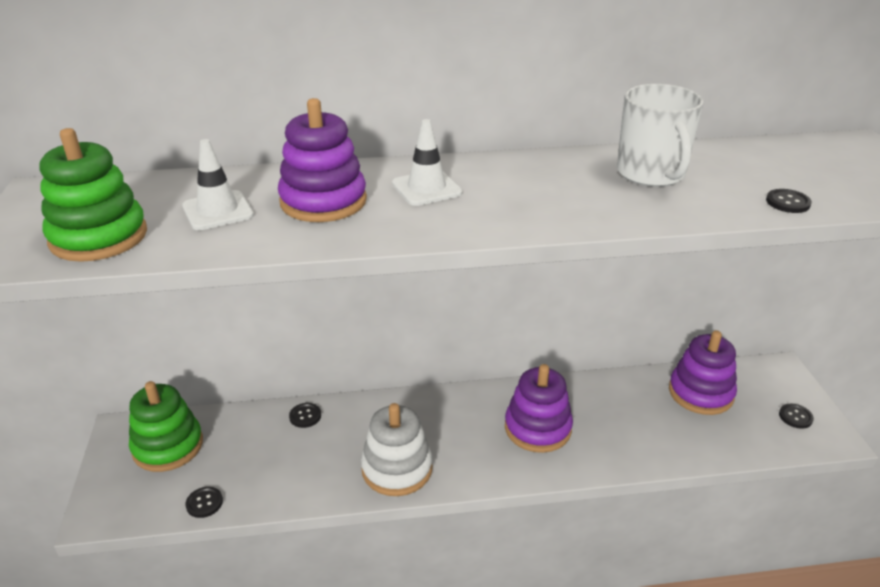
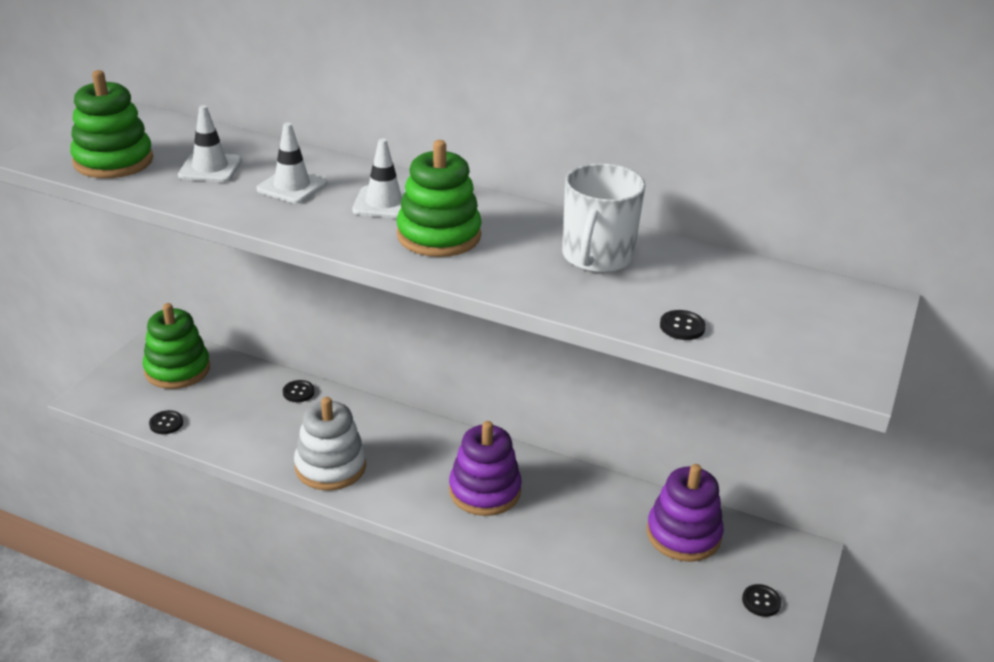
camera: 30 degrees right, 0 degrees up
(323, 201) = (292, 186): purple stacking toy -> white traffic cone
(512, 199) = (439, 235): none -> green stacking toy

